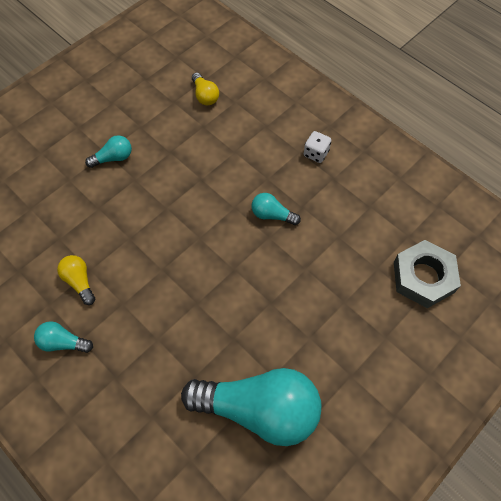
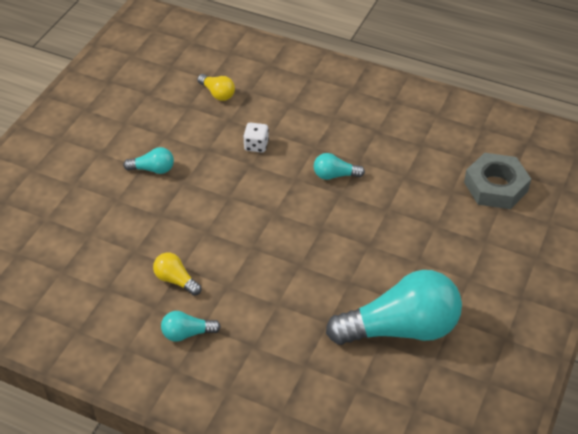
camera: 20 degrees left, 15 degrees down
(113, 158) = (153, 169): turquoise light bulb -> turquoise light bulb turned 45 degrees clockwise
(316, 153) = (350, 115): white dice -> white dice (256, 145)

